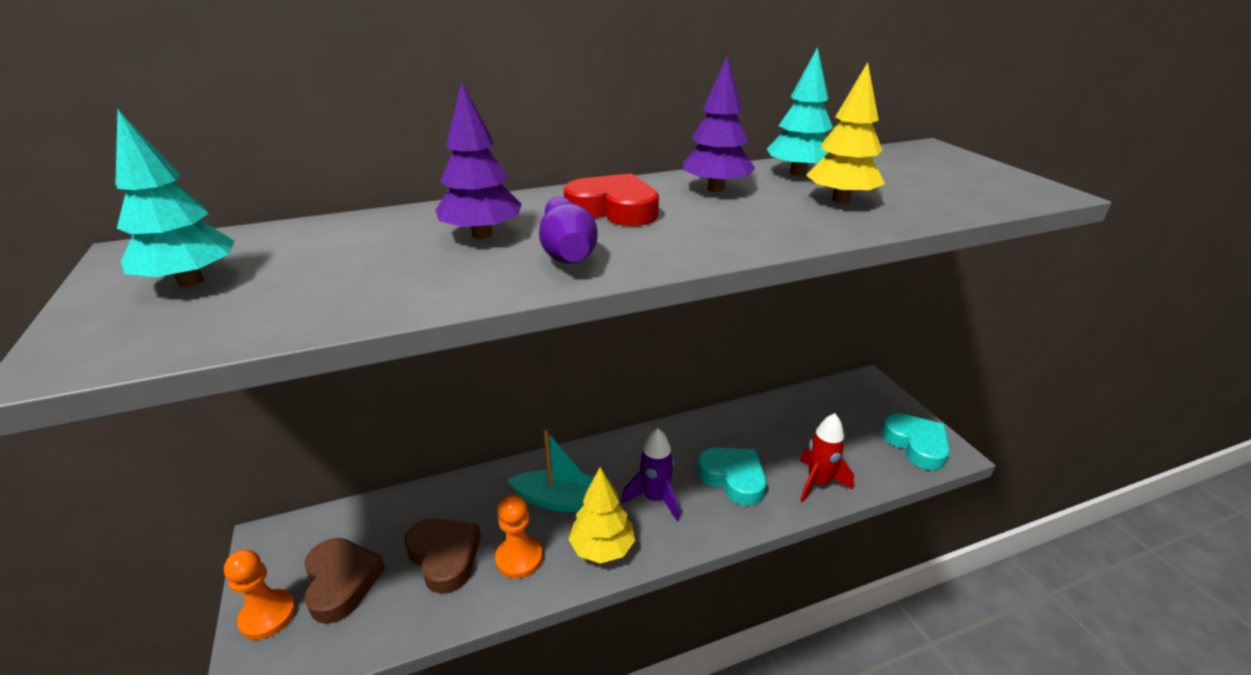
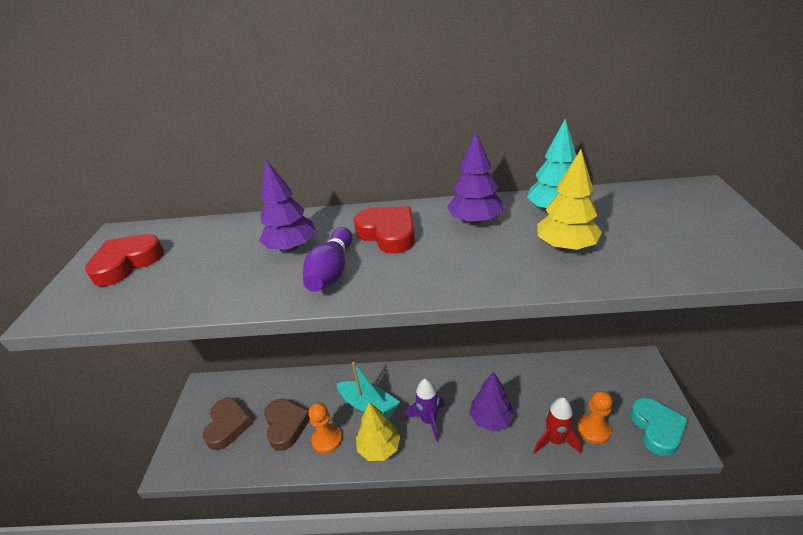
camera: 25 degrees right, 5 degrees up
(191, 281) = (127, 263): turquoise tree -> red heart
(268, 615) = (187, 435): orange pawn -> orange pawn (593, 429)
(733, 478) = (491, 419): turquoise heart -> purple tree

